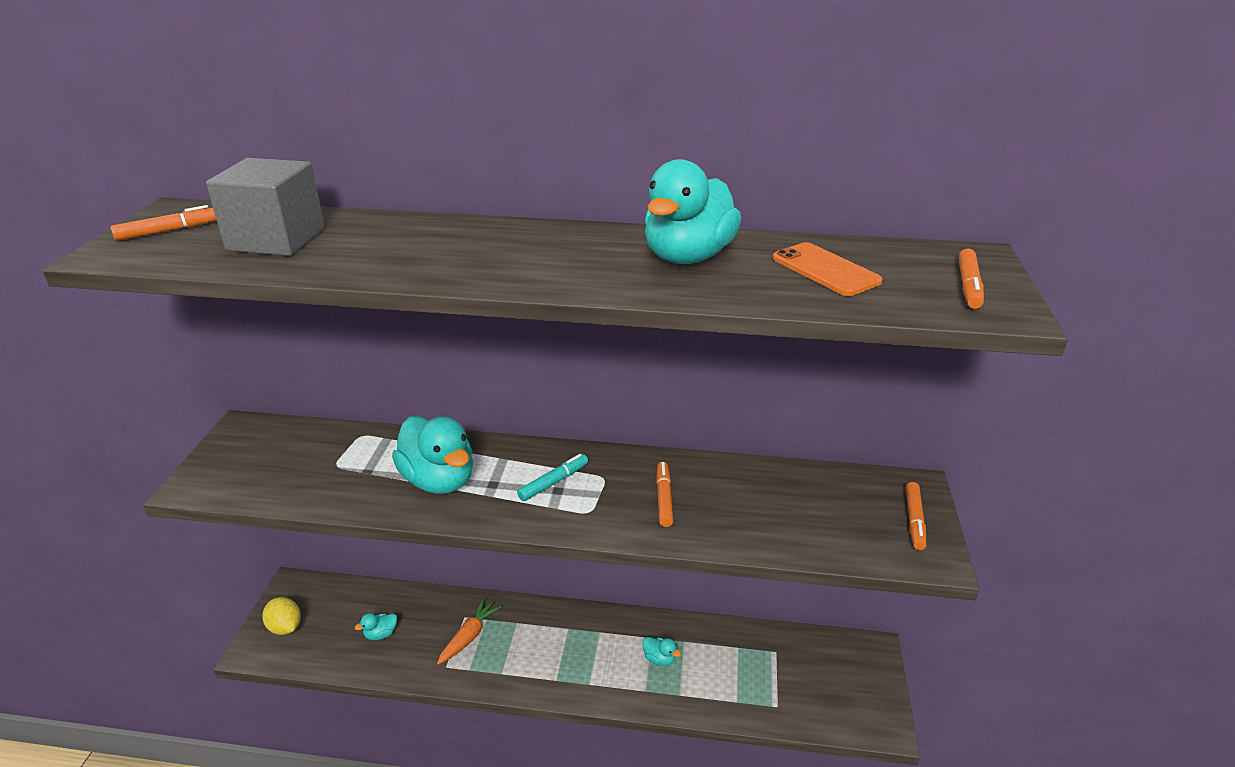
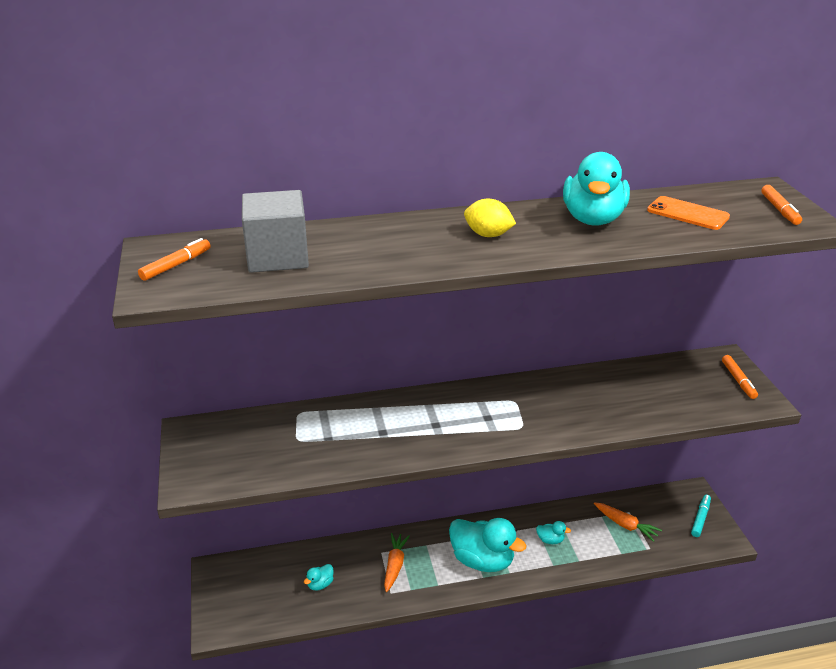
camera: 20 degrees left, 0 degrees up
(285, 627) = (232, 603): yellow lemon -> yellow lemon (488, 235)
(439, 480) = (392, 431): turquoise duck -> turquoise duck (482, 561)
(553, 482) = (480, 412): turquoise marker -> turquoise marker (700, 518)
(664, 498) = (567, 405): orange marker -> none
(761, 667) = (625, 525): none -> orange carrot

